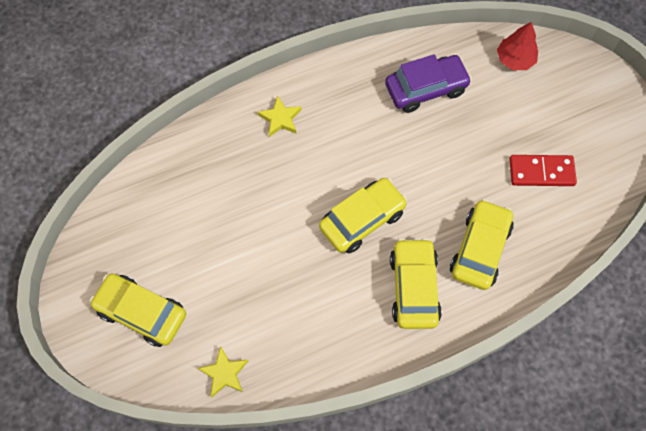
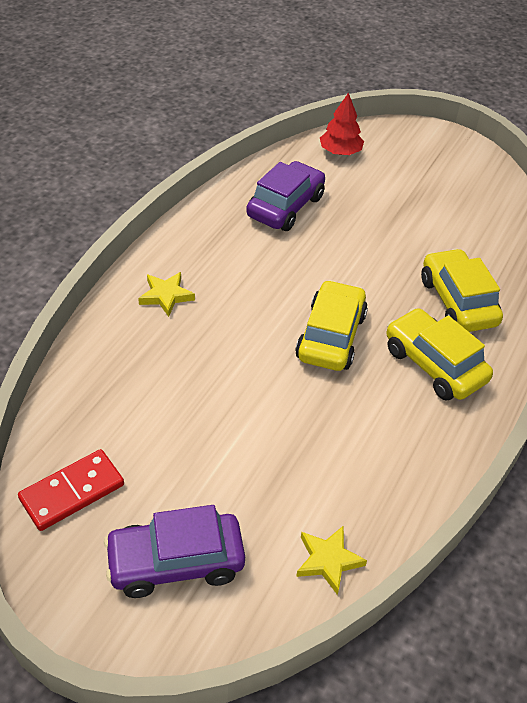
camera: 40 degrees left, 20 degrees down
(142, 312) = (176, 562): yellow car -> purple car
(541, 172) = (445, 219): red domino -> red domino (72, 492)

